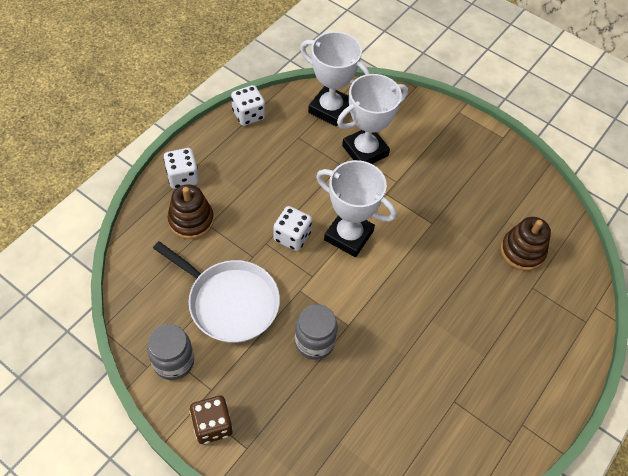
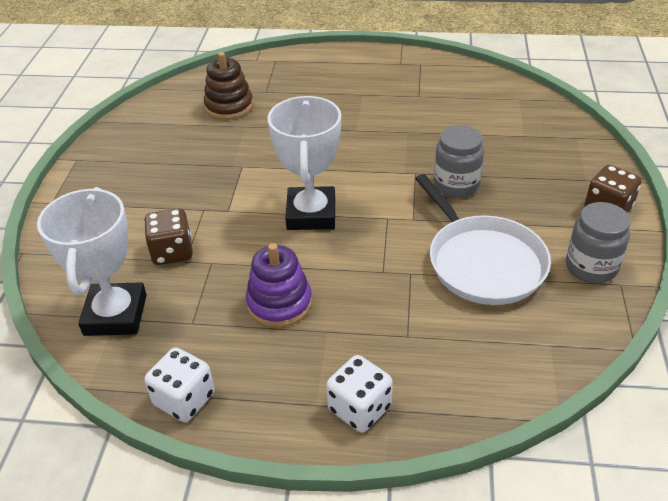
camera: 115 degrees left, 15 degrees down
(191, 220) = (417, 356): brown stacking toy -> none
(229, 302) = (482, 262): white pan -> white pan turned 150 degrees clockwise
(281, 180) = (279, 303): none -> purple stacking toy
(292, 236) = (353, 255): white dice -> none
(365, 151) = (172, 252): white trophy -> brown dice

